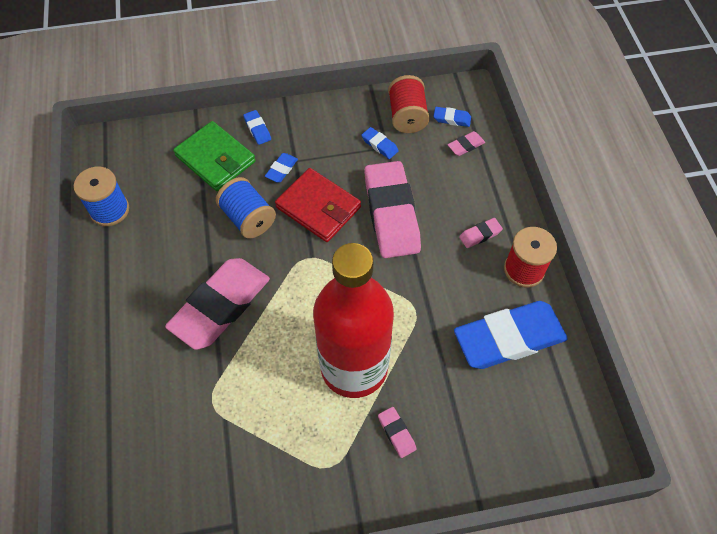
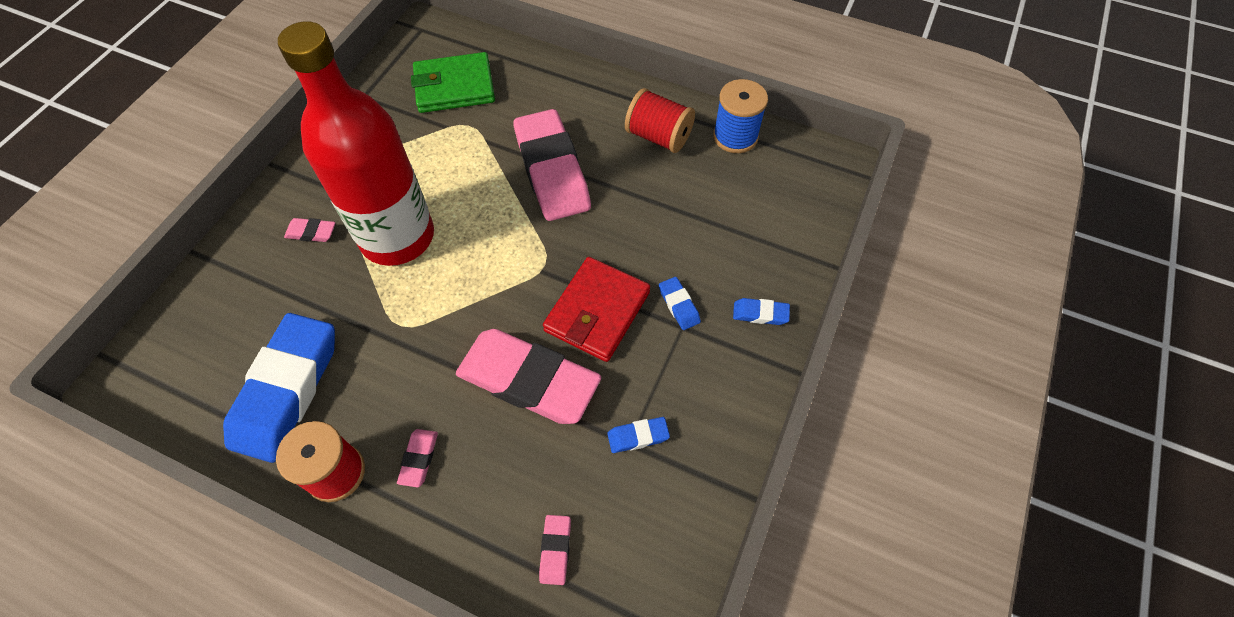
camera: 125 degrees right, 0 degrees up
(215, 159) = (742, 250): green wallet -> green wallet (454, 87)
(248, 218) = (635, 240): blue spool -> none
(318, 207) = (597, 311): red wallet -> red wallet turned 45 degrees counterclockwise
(407, 116) = (662, 507): red spool -> red spool (658, 136)
(452, 119) = (614, 568): blue eraser -> none

